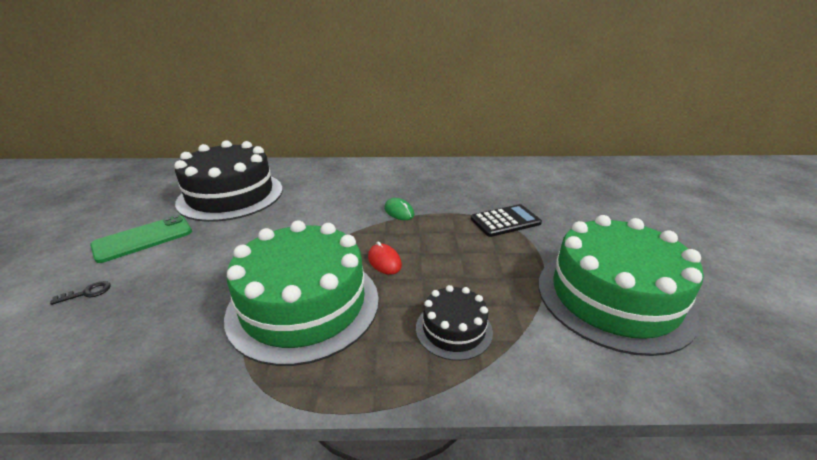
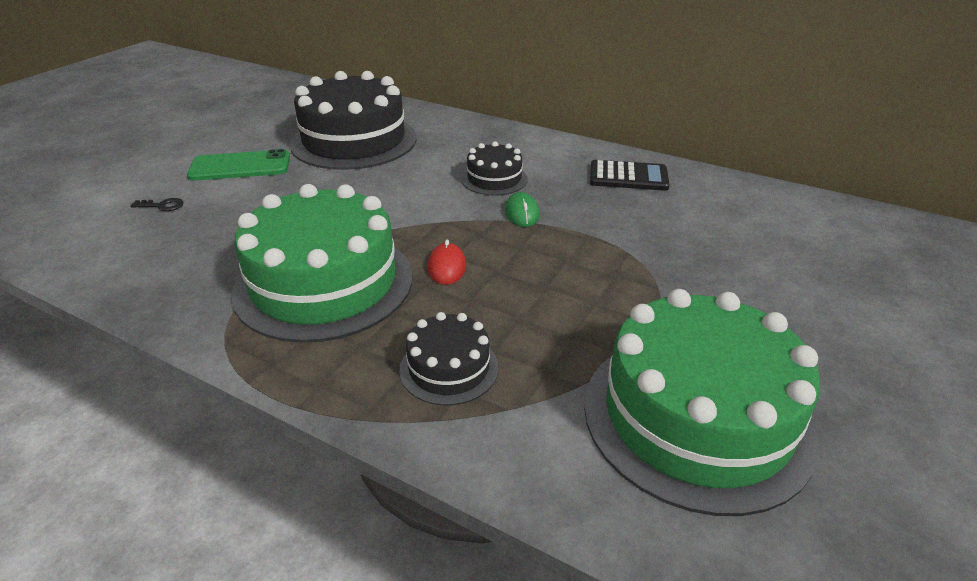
camera: 30 degrees right, 5 degrees up
(360, 195) = (494, 179): none -> black cake
(505, 221) = (653, 268): black calculator -> black calculator (628, 177)

